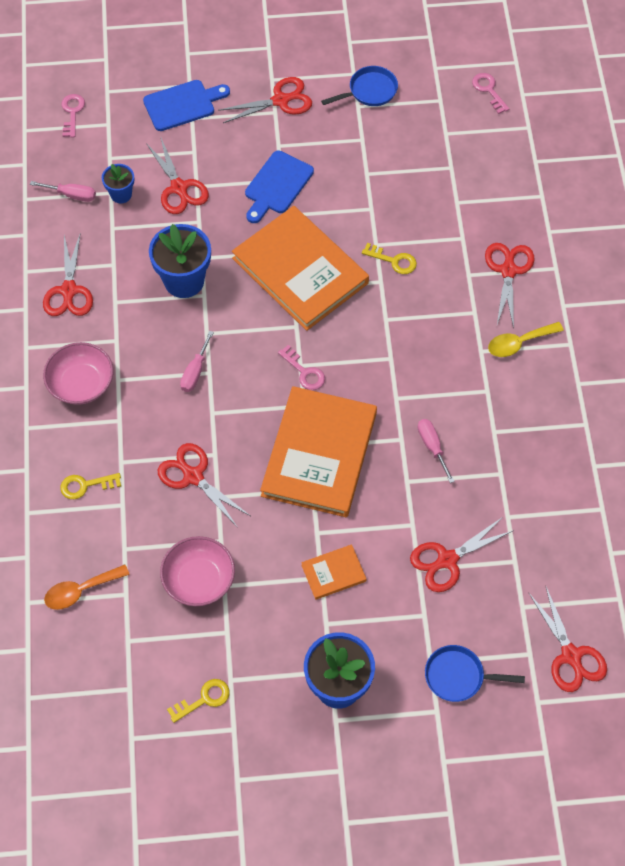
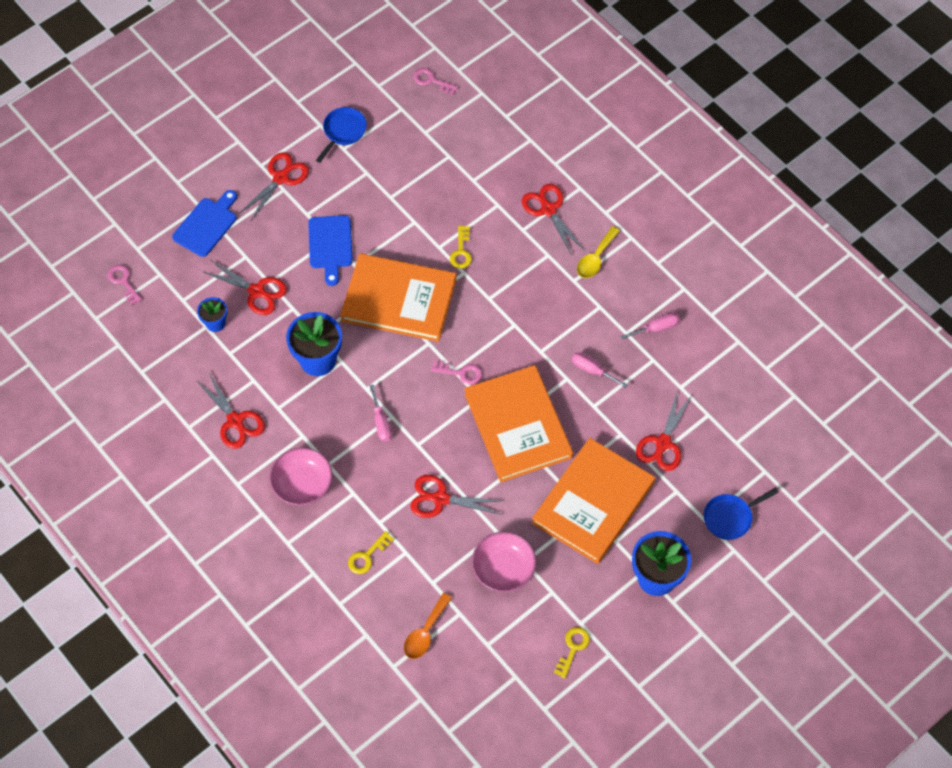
camera: 35 degrees left, 0 degrees up
(72, 195) = (177, 346): pink screwdriver -> pink screwdriver (656, 328)
(333, 573) = (593, 503): orange book -> orange book, size x2.30
(393, 260) = (461, 251): yellow key -> yellow key turned 105 degrees clockwise
(571, 656) = (792, 455): red scissors -> none

